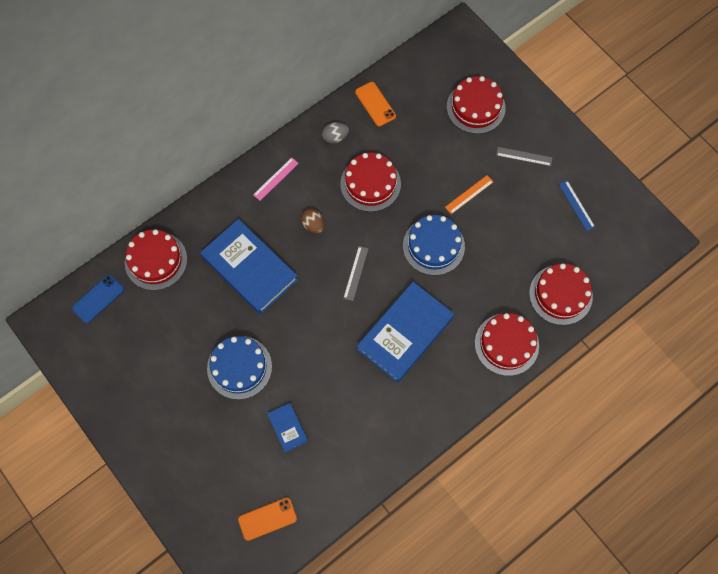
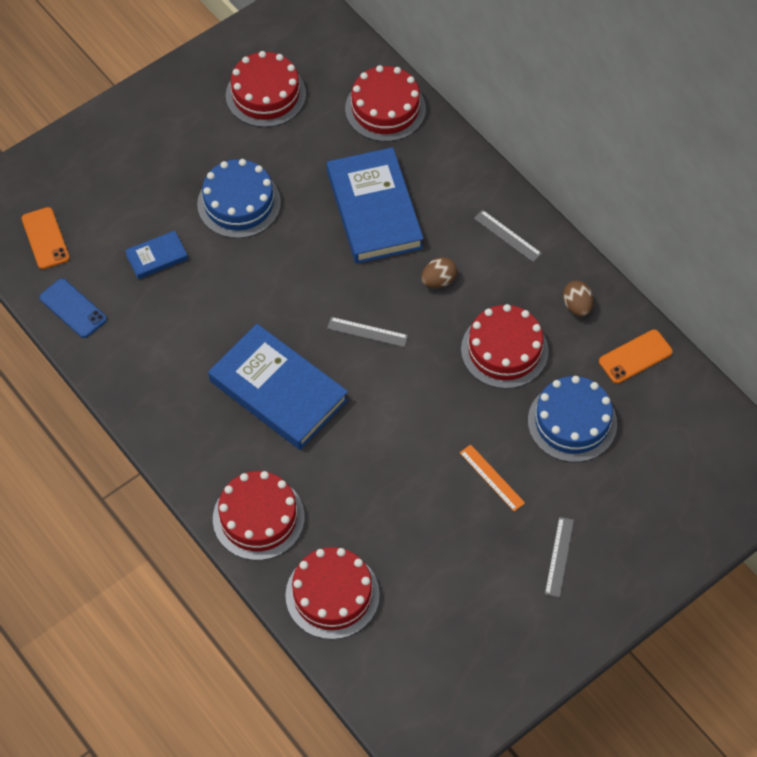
camera: 90 degrees right, 10 degrees down
(98, 299) = (334, 54): blue phone -> blue phone (73, 308)
(250, 268) = (374, 210): blue book -> blue book turned 60 degrees counterclockwise
(276, 179) = (507, 236): pink ruler -> grey ruler
(335, 137) = (577, 306): grey egg -> brown egg
(433, 246) = (408, 429): blue cake -> blue cake (572, 422)
(476, 107) = (640, 492): red cake -> red cake (265, 94)
(576, 205) = (478, 627): blue ruler -> none

